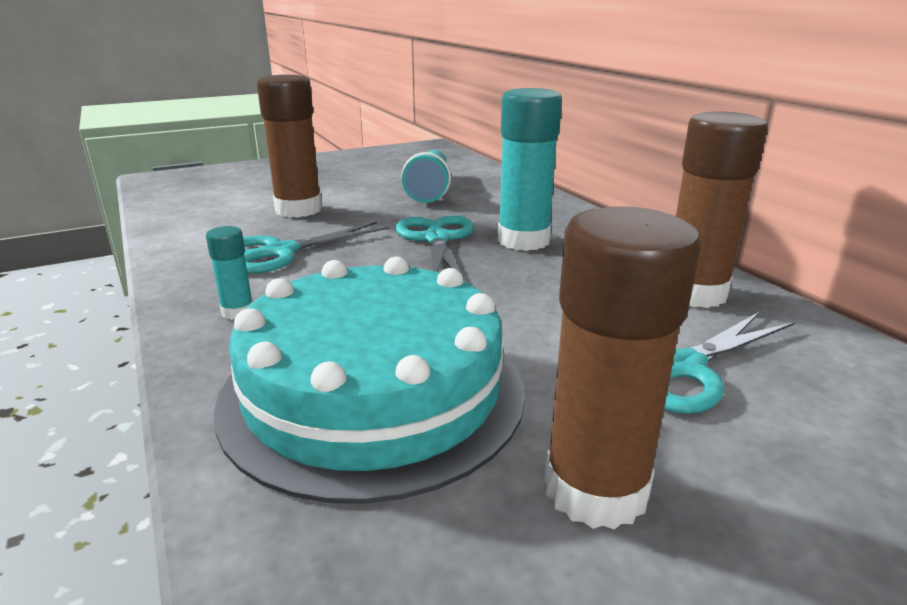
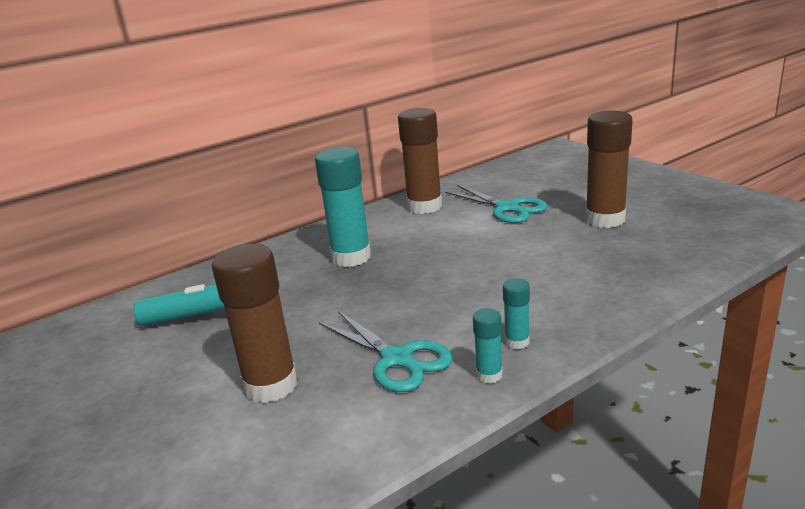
camera: 95 degrees left, 0 degrees up
(199, 289) = (489, 375): none -> turquoise glue stick
(373, 391) = (577, 271): turquoise cake -> none
(436, 239) = (352, 290): turquoise scissors -> none

